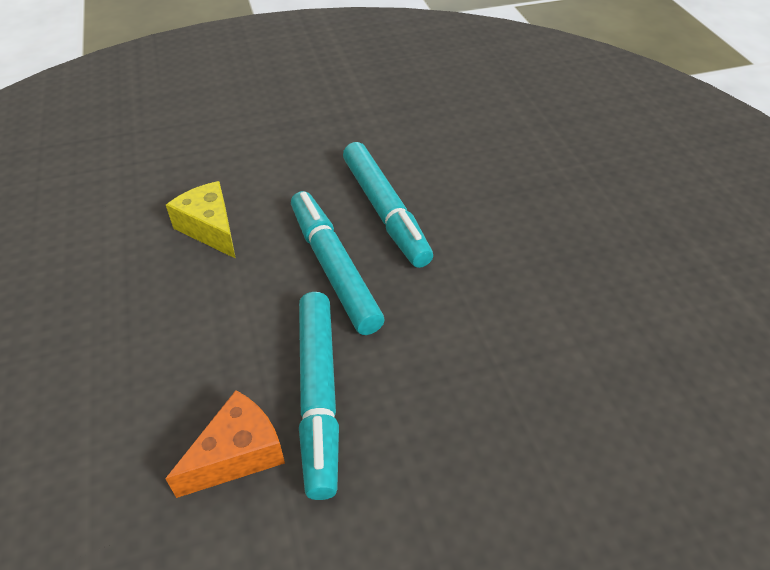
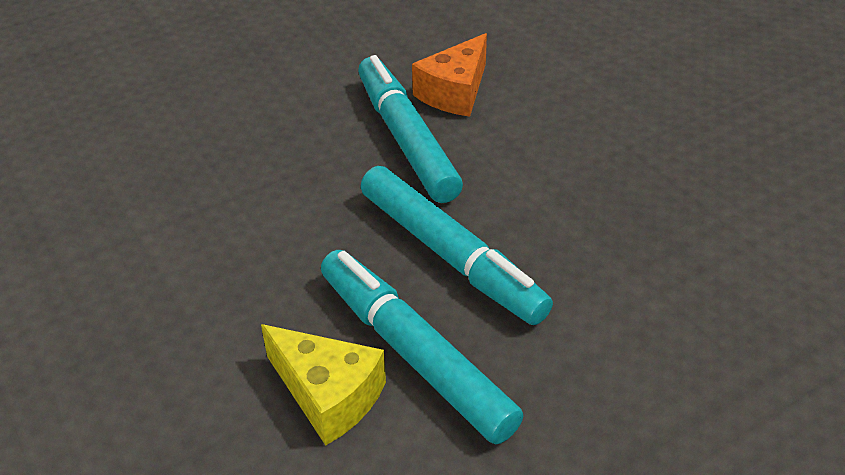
camera: 165 degrees right, 5 degrees down
(210, 228) = (646, 271): yellow cheese -> yellow cheese (328, 395)

